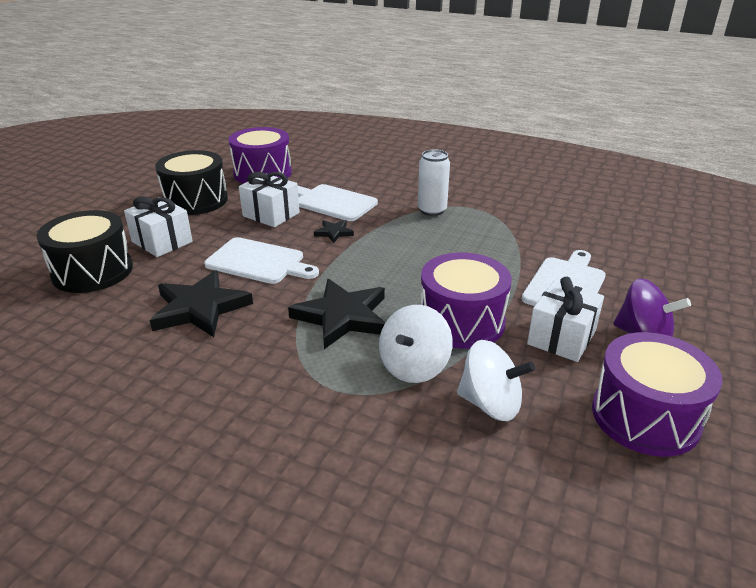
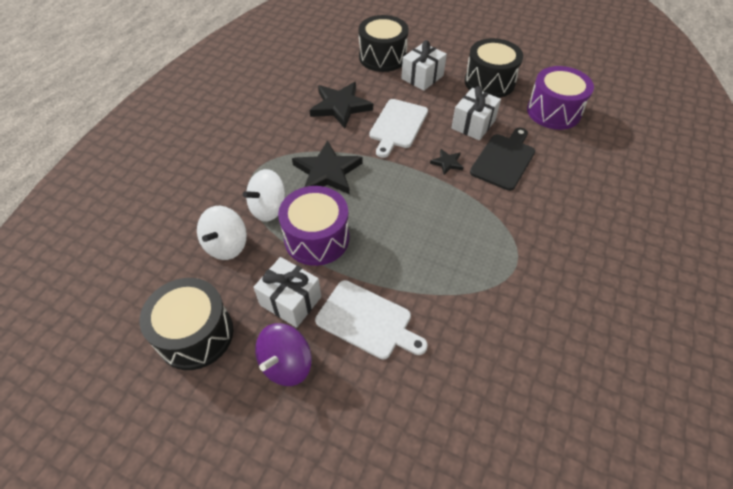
camera: 90 degrees right, 20 degrees up
(332, 202) = (504, 160): white cutting board -> black cutting board
(414, 367) = (269, 208): white spinning top -> white spinning top turned 75 degrees counterclockwise
(432, 210) = (502, 231): white can -> none
(645, 416) = (195, 334): purple drum -> black drum

